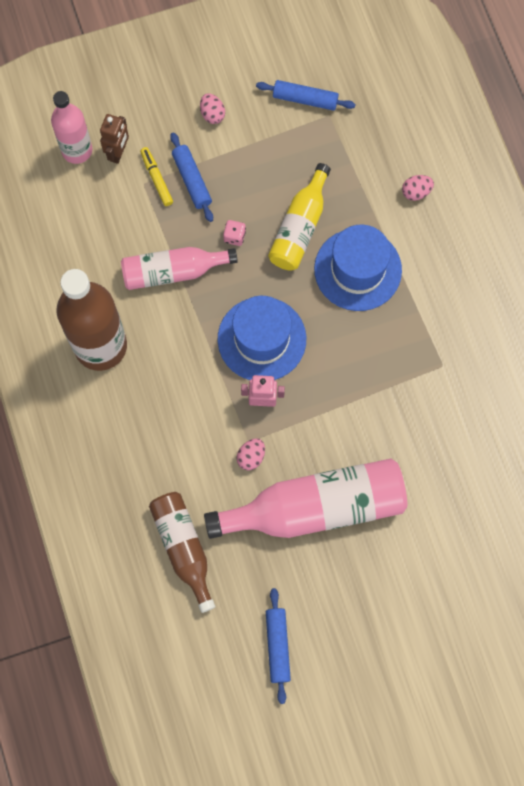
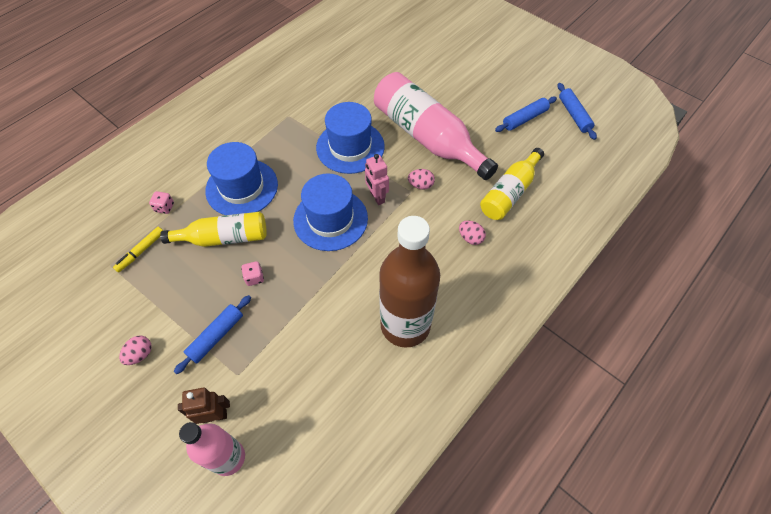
camera: 120 degrees left, 15 degrees down
(156, 179) = (227, 366): yellow marker -> yellow marker (141, 251)
(173, 271) = (309, 306): pink bottle -> none
(183, 548) = (509, 192): brown bottle -> yellow bottle
(305, 99) = (98, 289): blue rolling pin -> blue rolling pin (574, 115)
(351, 411) = (350, 147): none -> blue hat
(374, 185) = (164, 207): none -> pink dice
(416, 192) = (159, 180): pink egg -> pink egg (470, 238)

